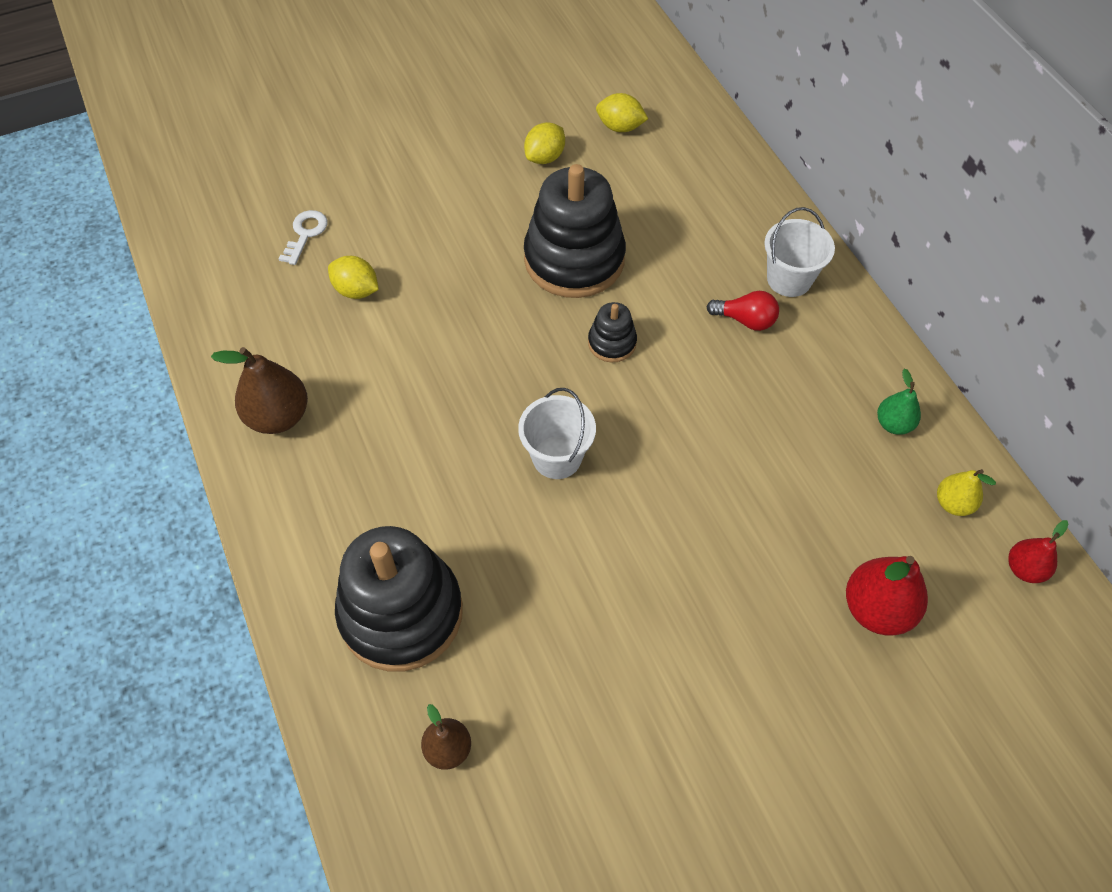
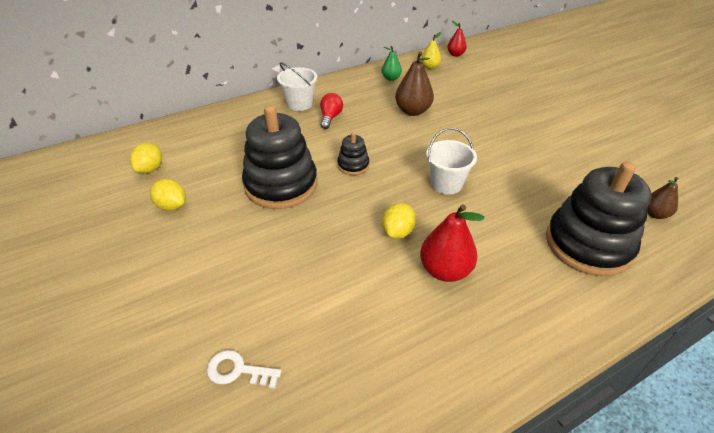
camera: 95 degrees left, 15 degrees down
(278, 416) = (460, 350): brown pear -> brown pear (413, 111)
(356, 290) = (313, 313): yellow lemon -> yellow lemon (398, 232)
(877, 609) = (492, 86): red pear -> red pear (445, 270)

